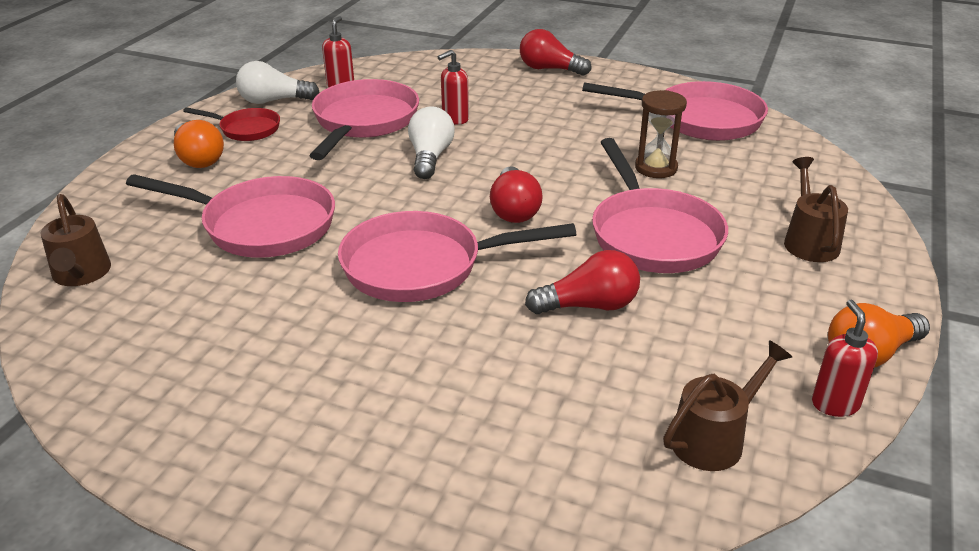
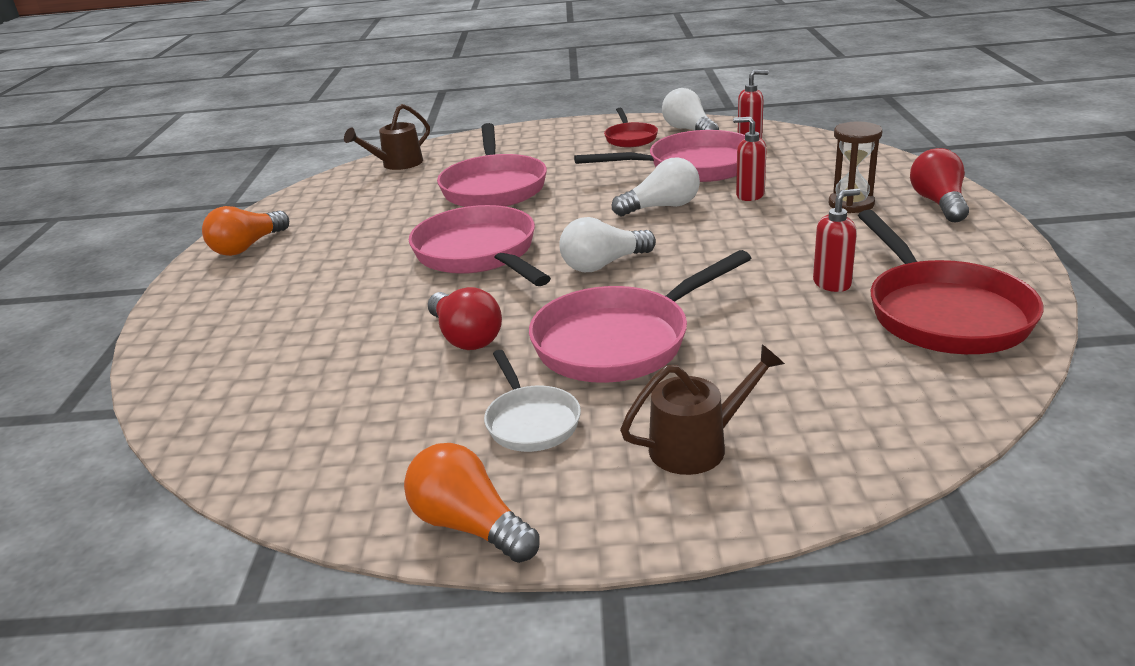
camera: 70 degrees right, 5 degrees down
(199, 158) = (569, 141): orange light bulb -> orange light bulb (248, 247)
(514, 210) = (603, 264): red light bulb -> white light bulb
(656, 168) = (772, 312): brown hourglass -> brown hourglass (851, 204)
(699, 119) = (942, 313): pink pan -> red pan
(715, 438) = (292, 442): brown watering can -> none
(746, 300) = (531, 421): none -> white pan
(835, 404) = (365, 509): red soap dispenser -> red soap dispenser (832, 284)

